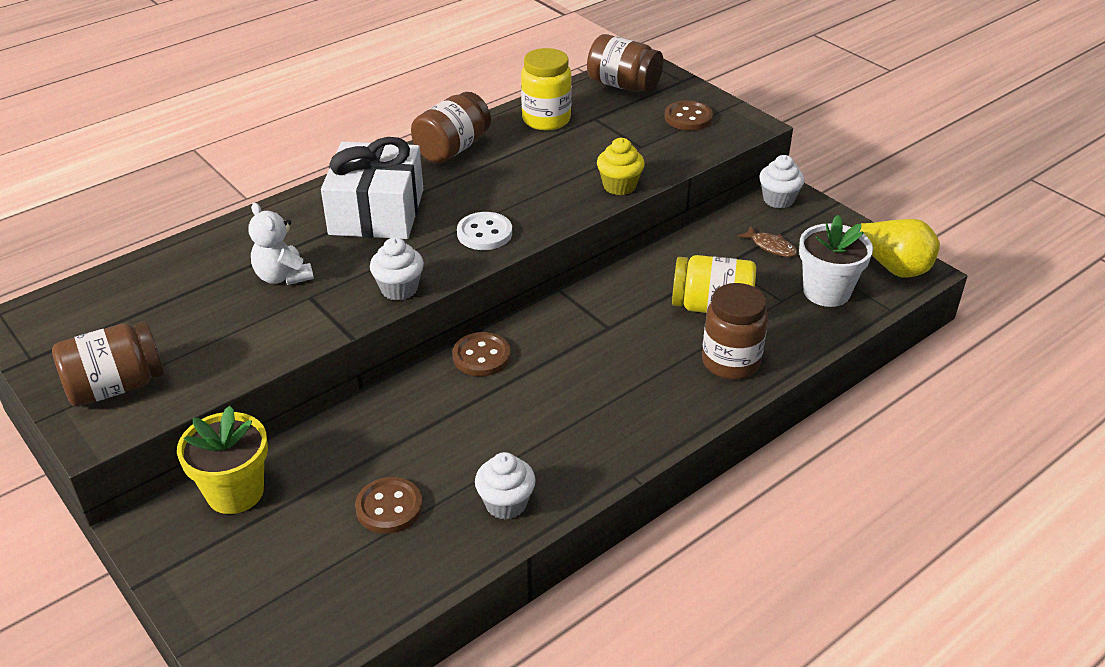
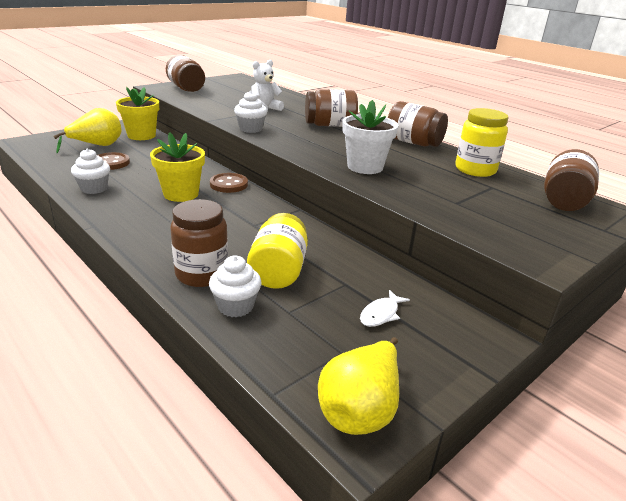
camera: 85 degrees right, 10 degrees down
(294, 548) = (97, 146): none -> yellow pear
(376, 212) = (330, 125): white gift -> brown jar
(484, 233) = (310, 148): white button -> none
(520, 402) = (181, 194): none -> yellow flower pot
(619, 186) = (386, 191): yellow cupcake -> none
(688, 118) = (528, 227): brown button -> none
(771, 247) = (381, 314): brown fish -> white fish
(778, 199) = (475, 329): white cupcake -> white cupcake (235, 306)
(826, 292) = (305, 344): white flower pot -> white flower pot (365, 167)

